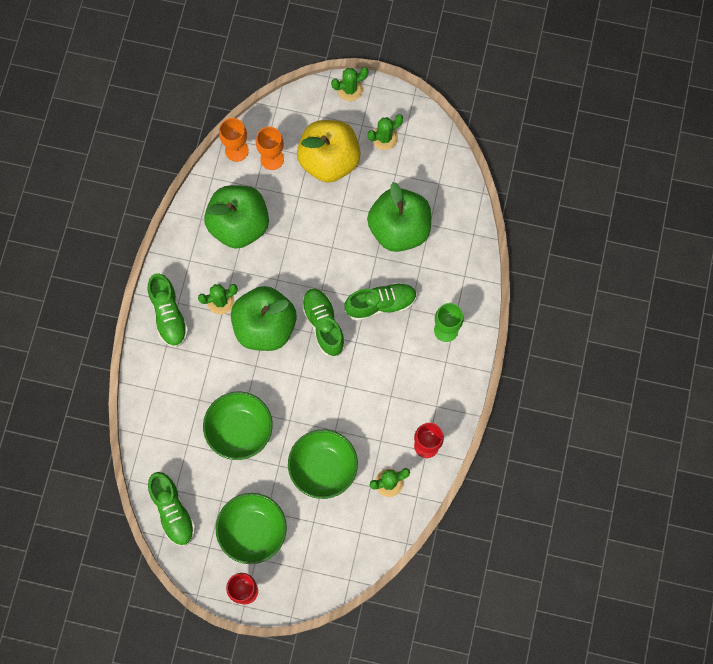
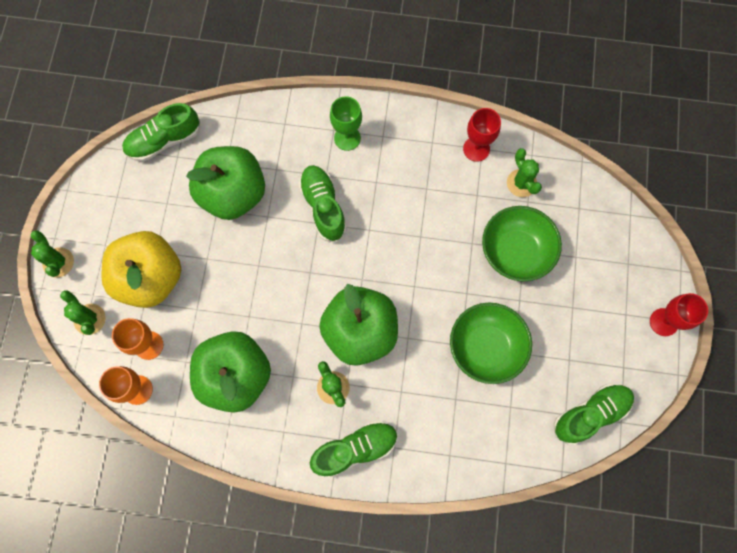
camera: 95 degrees left, 0 degrees up
(253, 531) = (597, 320): green bowl -> none
(323, 324) = (352, 266): green shoe -> green shoe (164, 141)
(384, 138) = (121, 218): green cactus -> green cactus (90, 319)

